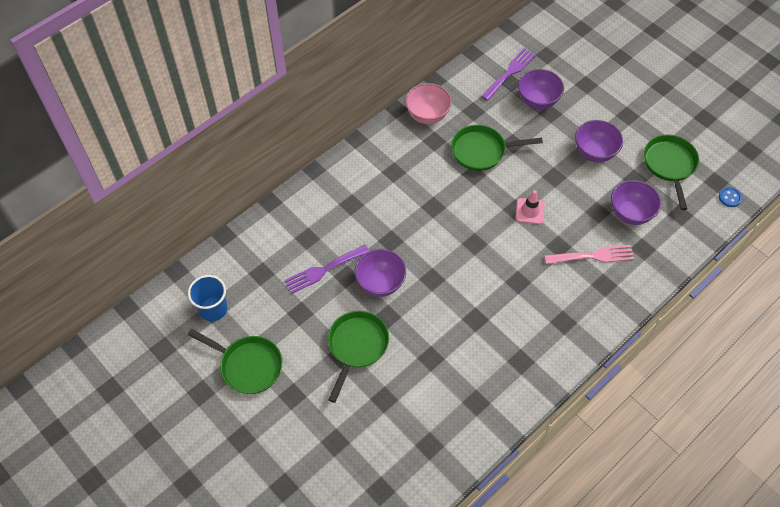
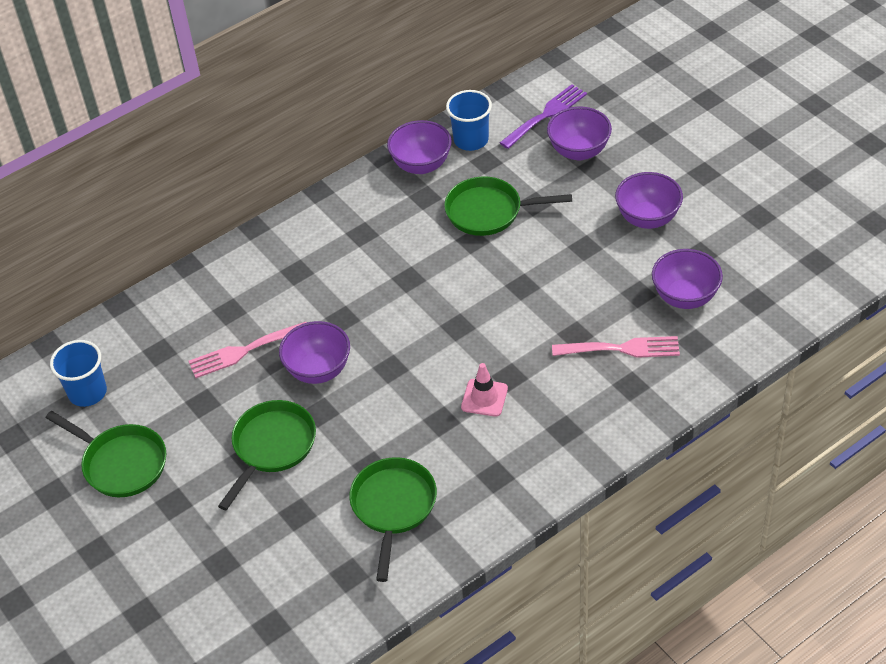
camera: 10 degrees right, 10 degrees down
(323, 270) = (244, 351): purple fork -> pink fork
(427, 115) = (421, 165): pink bowl -> purple bowl
(459, 94) = (471, 140): none -> blue cup
(530, 211) = (542, 289): pink traffic cone -> pink traffic cone (484, 398)
(670, 165) = (753, 238): green pan -> green pan (393, 507)
(729, 197) = (833, 282): blue button -> none

